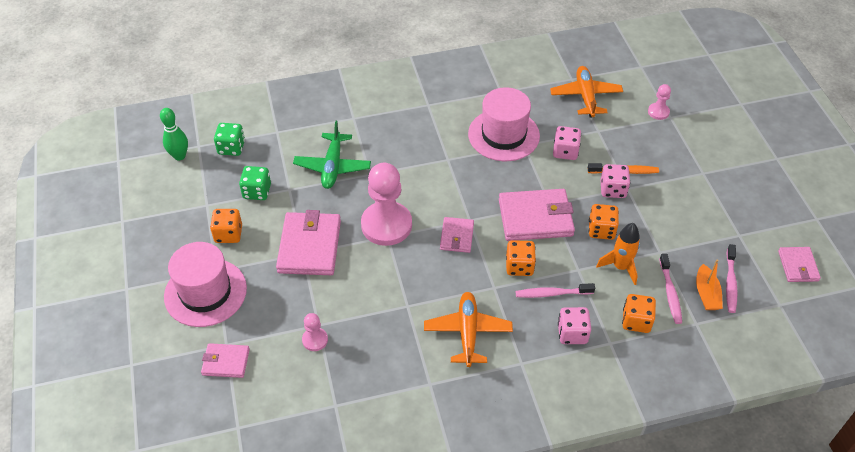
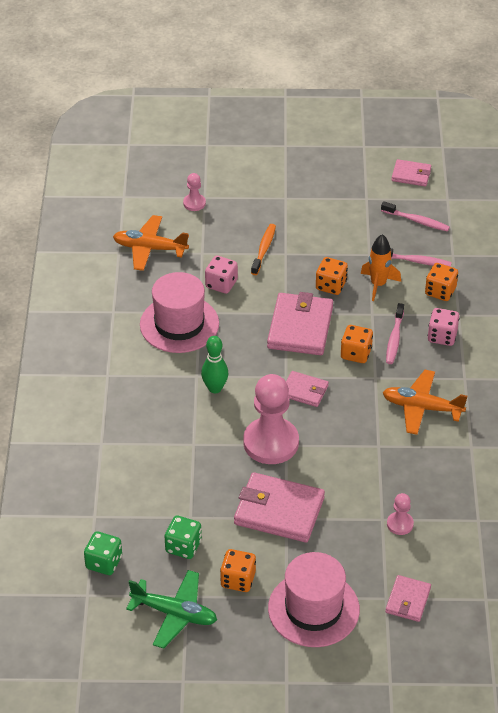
camera: 75 degrees left, 5 degrees down
(179, 156) = (97, 615): green bowling pin -> green bowling pin (215, 388)
(332, 166) = (170, 473): green plane -> green plane (174, 613)
(613, 189) = (284, 264): pink dice -> none
(706, 294) = (424, 239): orange boat -> none

